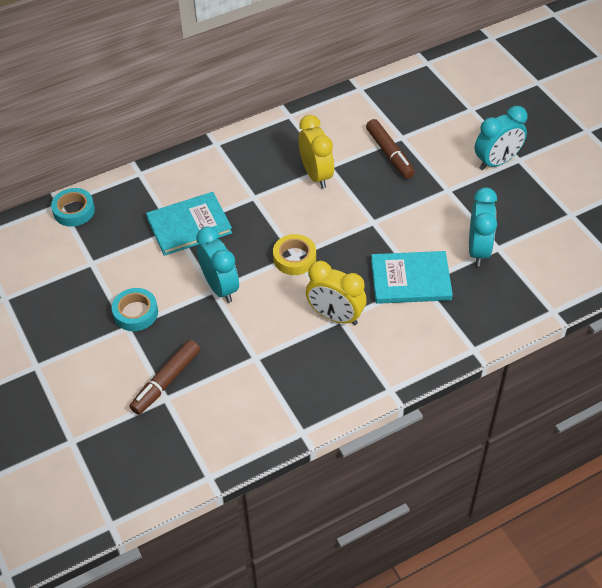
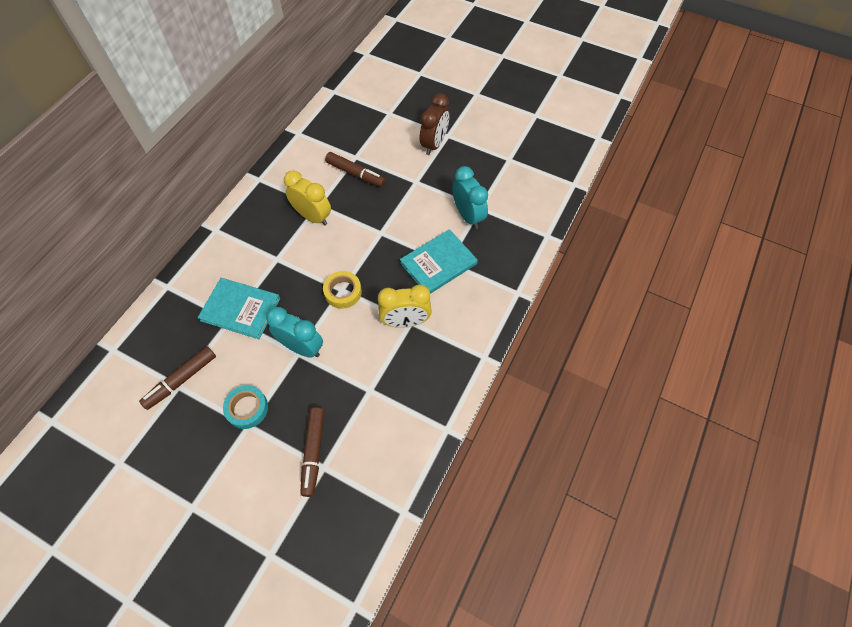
camera: 35 degrees left, 10 degrees up
(74, 211) = (130, 348): turquoise tape -> none
(97, 259) = (181, 380): none -> brown marker
(189, 226) = (240, 309): turquoise book -> turquoise book turned 75 degrees clockwise
(496, 162) = (434, 144): turquoise clock -> brown clock

